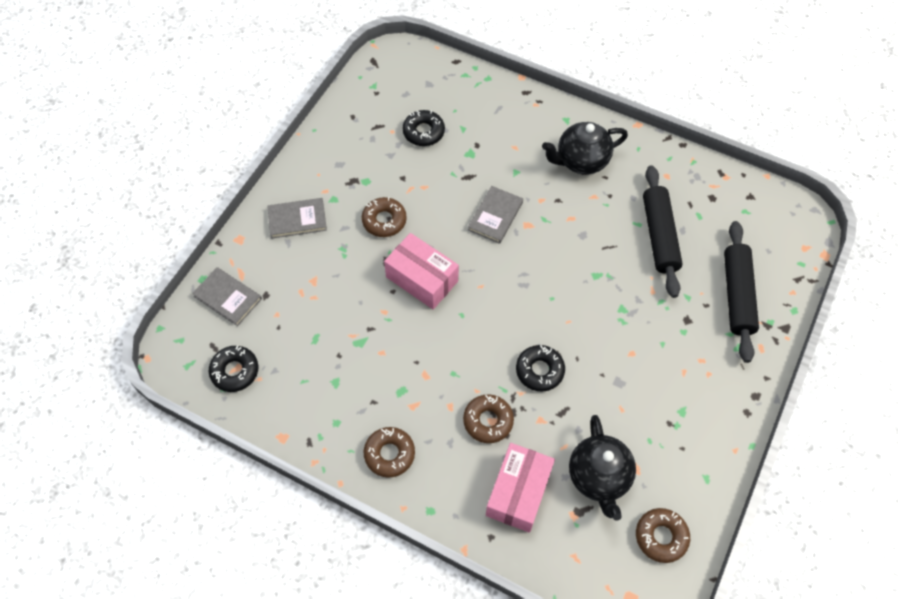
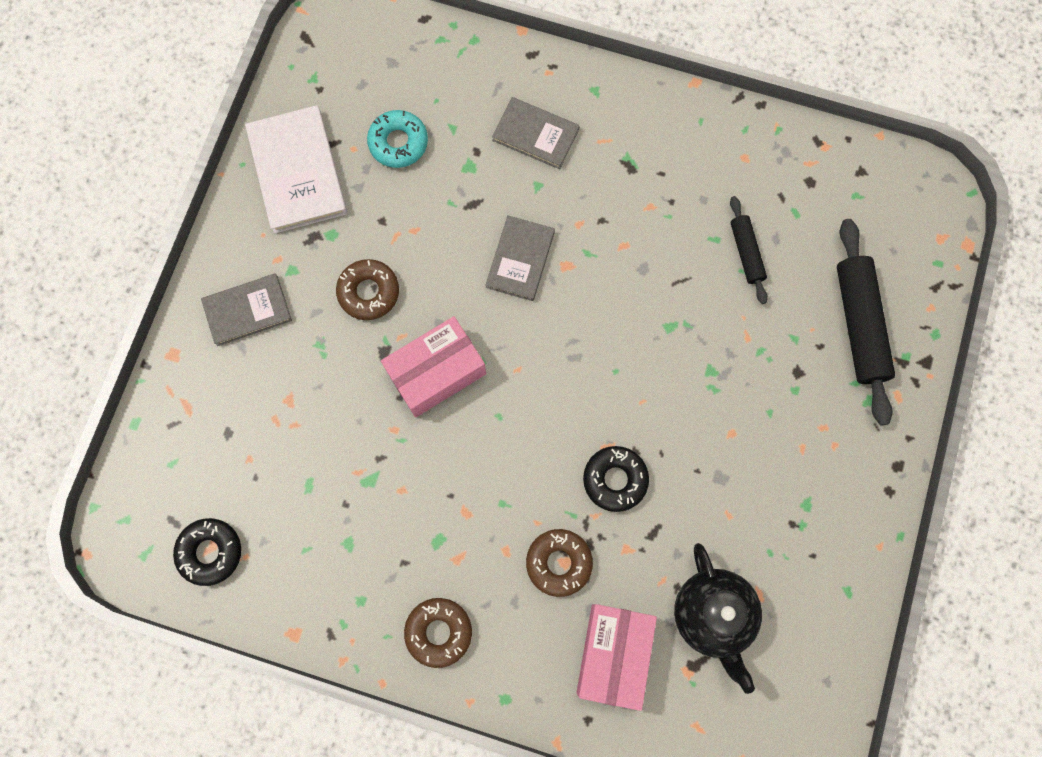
camera: 10 degrees left, 15 degrees up
(228, 298) = (176, 446): grey book -> grey book (535, 135)
(350, 139) = (297, 172): none -> white book
(422, 279) = (436, 372): pink box -> pink box turned 60 degrees counterclockwise
(423, 132) = (398, 143): black donut -> turquoise donut
(581, 161) = (625, 154): black teapot -> none
(659, 236) = (746, 252): black rolling pin -> black rolling pin, size x0.55
(661, 537) = (800, 680): brown donut -> none

